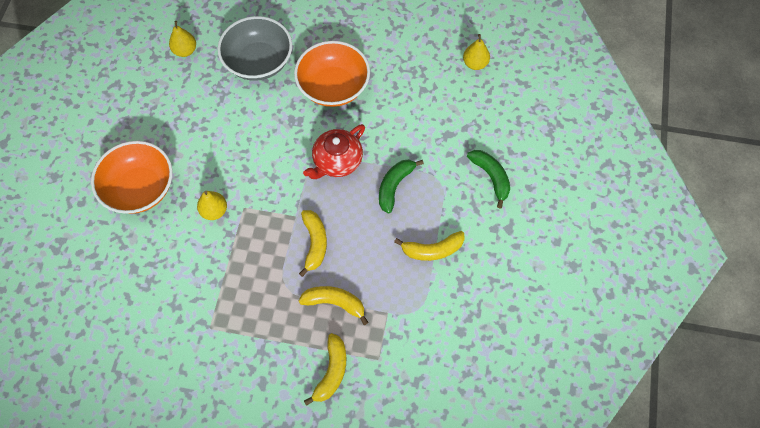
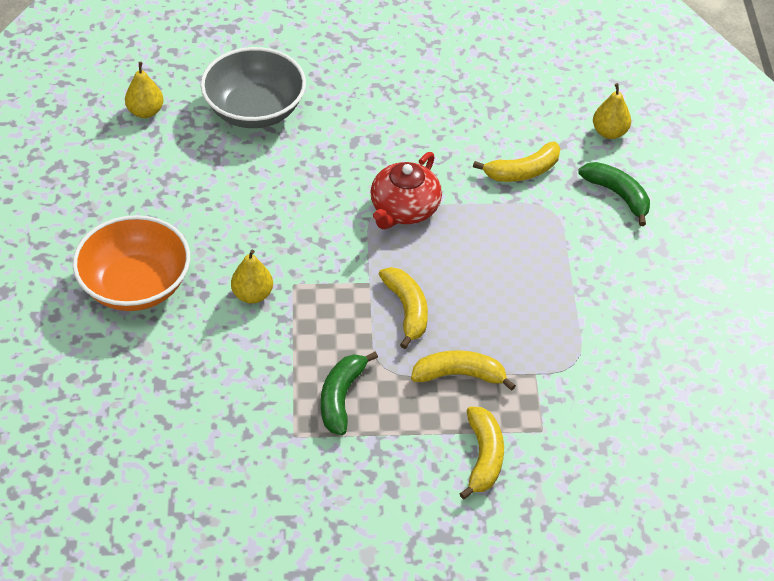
camera: 15 degrees left, 15 degrees down
(333, 87) = (369, 124): orange bowl -> none
(394, 186) = (493, 225): green banana -> green banana (341, 397)
(432, 250) = (570, 290): yellow banana -> yellow banana (523, 171)
(475, 63) = (550, 70): yellow pear -> yellow pear (609, 132)

